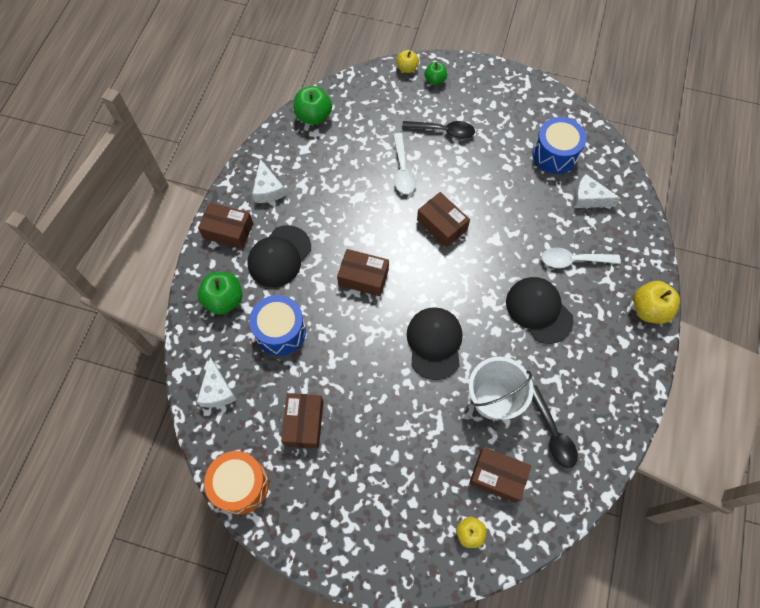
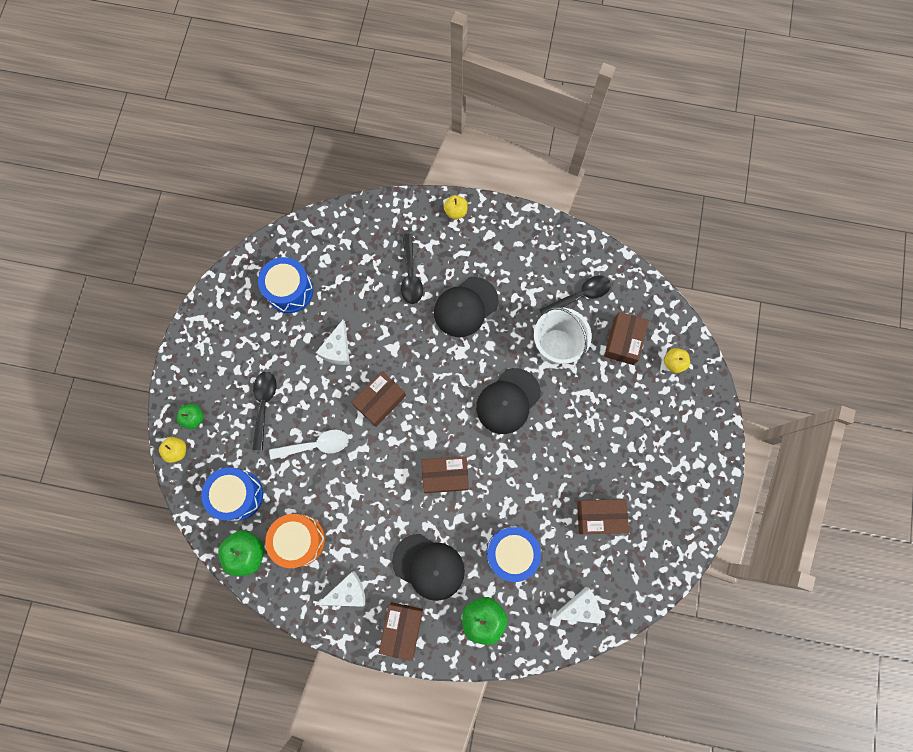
camera: 95 degrees left, 10 degrees up
(240, 485) = (664, 568): orange drum -> orange drum (299, 540)
(363, 277) = (445, 475): brown box -> brown box turned 75 degrees clockwise
(364, 110) = (238, 495): none -> blue drum
(434, 343) = (508, 401): black cap -> black cap turned 45 degrees counterclockwise
(573, 260) = (411, 275): white spoon -> black spoon
(588, 198) = (341, 260): white cheese -> white cheese (337, 349)
(649, 309) = (455, 212): yellow apple -> yellow apple, size x0.61

